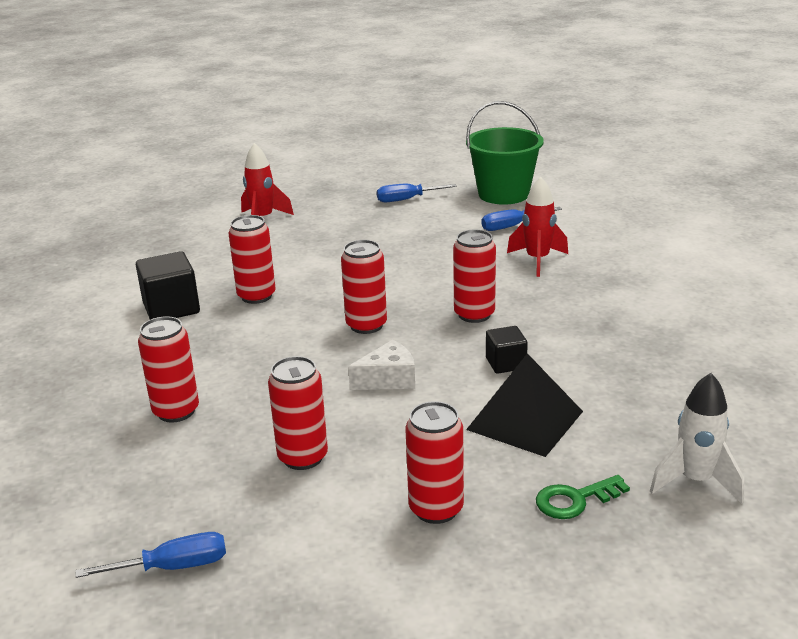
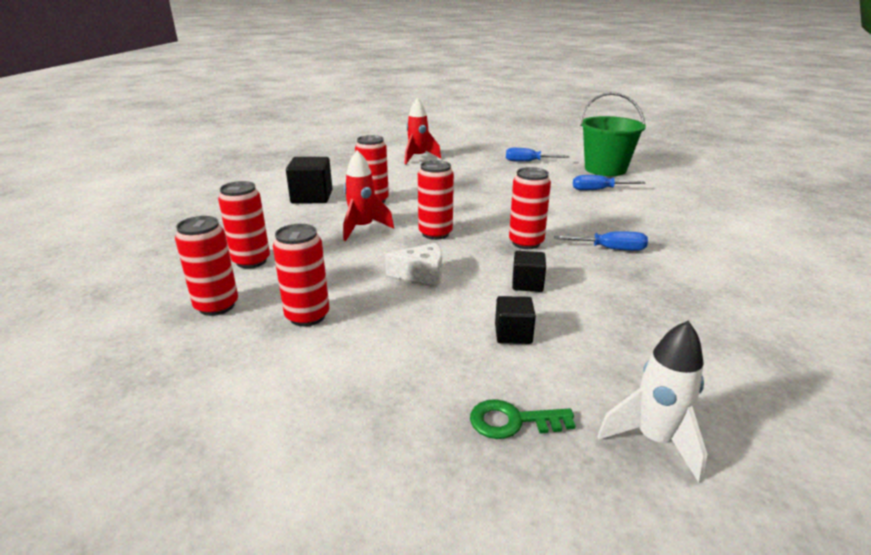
camera: 20 degrees right, 0 degrees up
(173, 567) = (135, 375): blue screwdriver -> blue screwdriver (610, 249)
(436, 509) = (377, 390): red can -> red can (217, 306)
(525, 420) = (513, 334): black pyramid -> black cube
(537, 260) = (605, 215): red rocket -> red rocket (362, 228)

